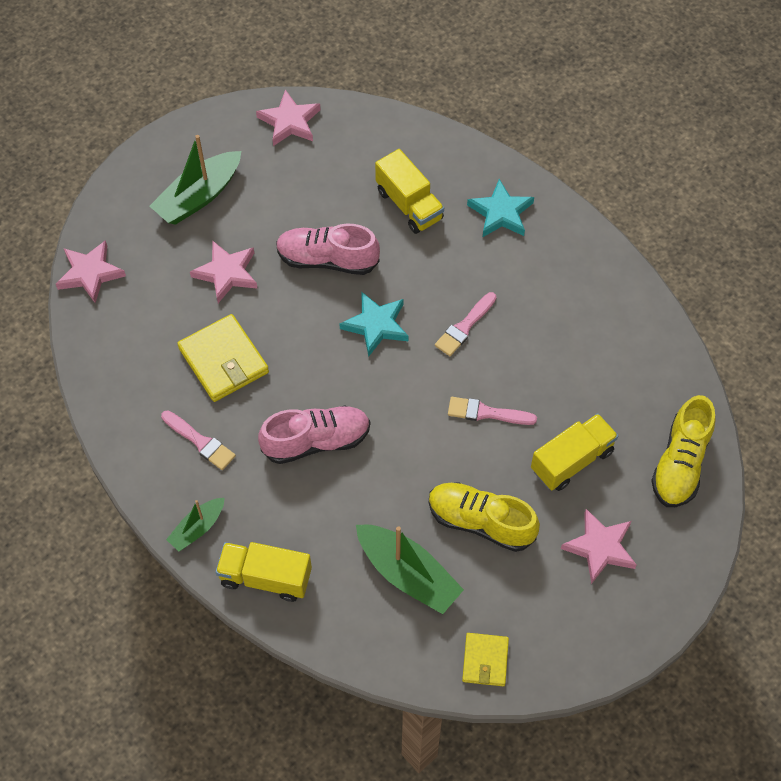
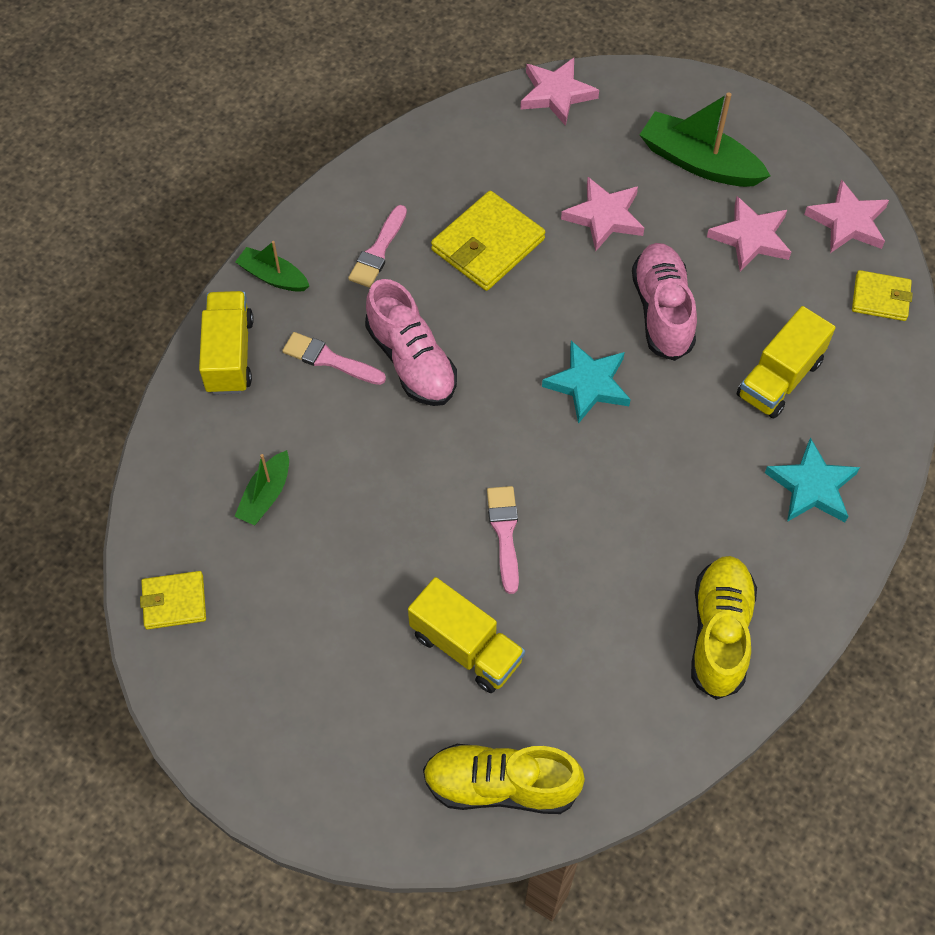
camera: 75 degrees right, 0 degrees up
(362, 124) = (880, 298): none -> yellow wallet
(408, 574) = (266, 495): green boat -> green boat, size x0.57
(464, 327) = (620, 481): pink brush -> pink brush (329, 360)
(480, 522) = (352, 558): yellow shoe -> yellow shoe (719, 633)
(600, 547) = (352, 705): pink star -> pink star (751, 238)

